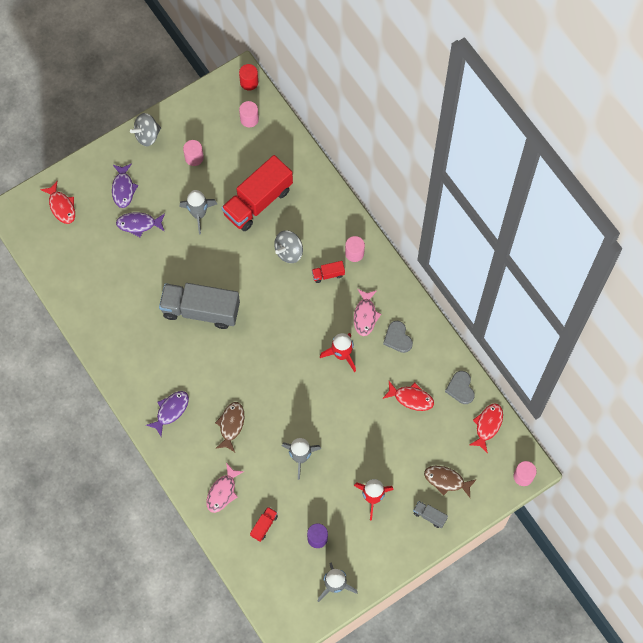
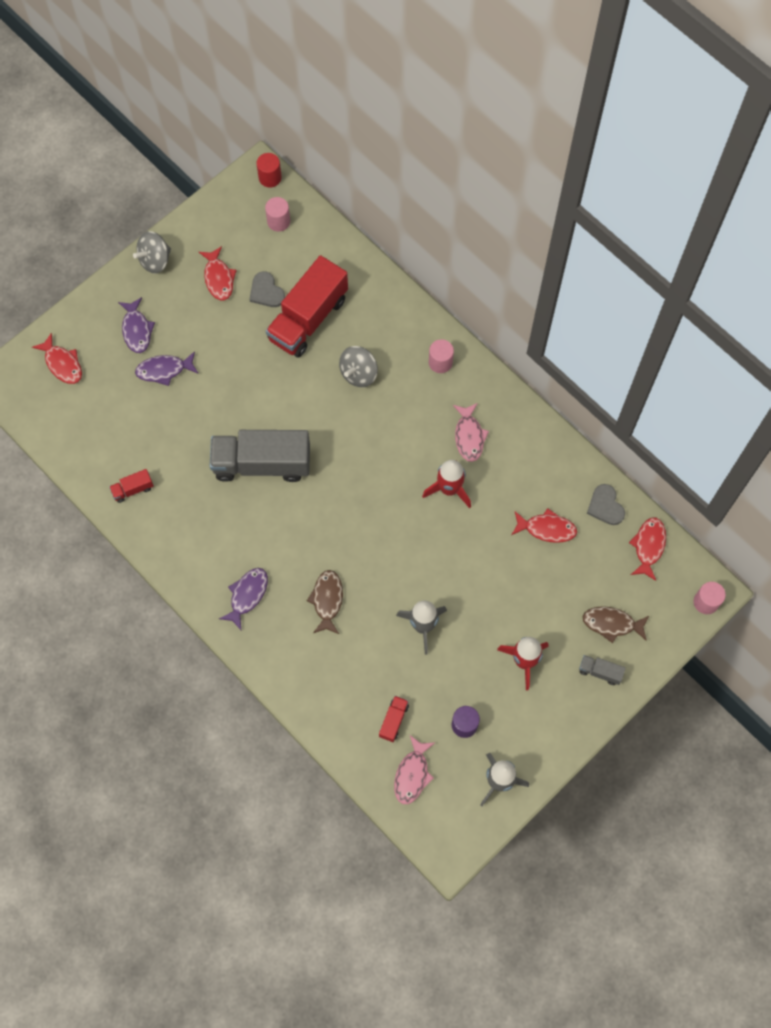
camera: 10 degrees left, 0 degrees up
(194, 157) = (219, 278): pink cylinder -> red fish
(199, 214) = (237, 346): grey rocket -> none
(222, 492) = (332, 687): pink fish -> pink fish (412, 774)
(328, 274) = (413, 393): red truck -> red truck (133, 489)
(397, 338) = (515, 457): grey heart -> grey heart (266, 291)

